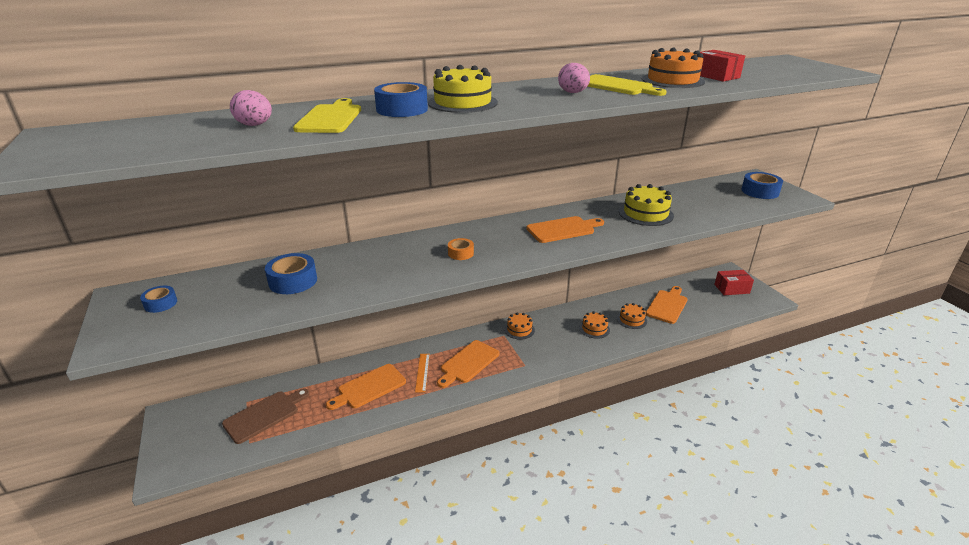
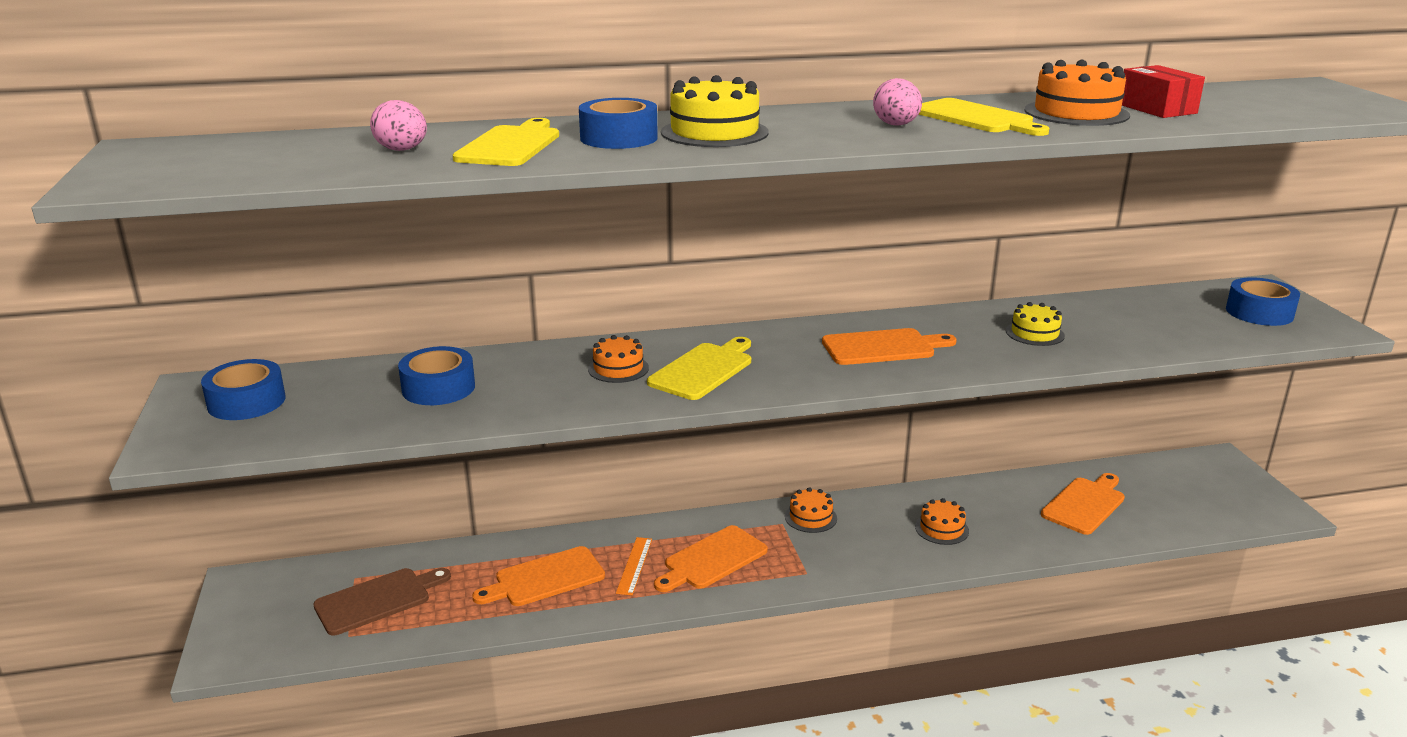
camera: 10 degrees right, 5 degrees down
(160, 303) = (246, 402): blue tape -> blue tape, size x1.67
(460, 253) = (703, 370): orange tape -> yellow cutting board
(631, 320) = (1012, 521): orange cake -> orange cake (618, 368)
(645, 213) = (1035, 333): yellow cake -> yellow cake, size x0.62
(731, 289) = (1215, 488): red box -> none

